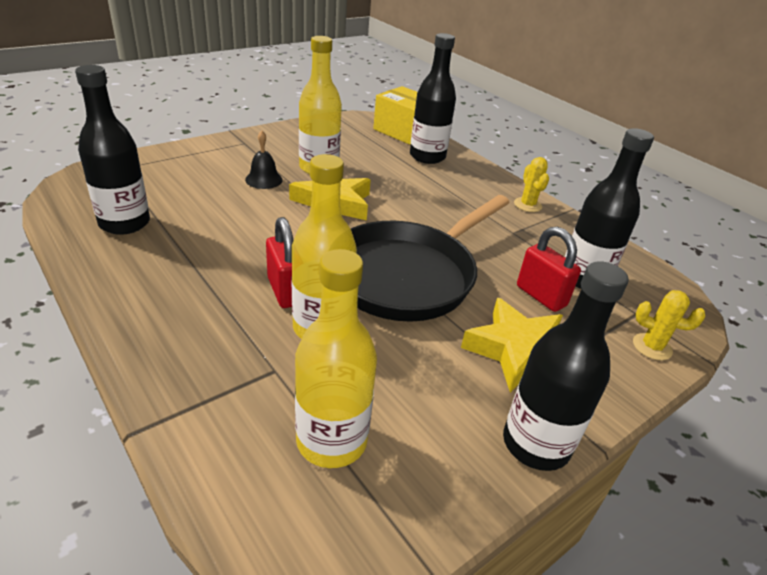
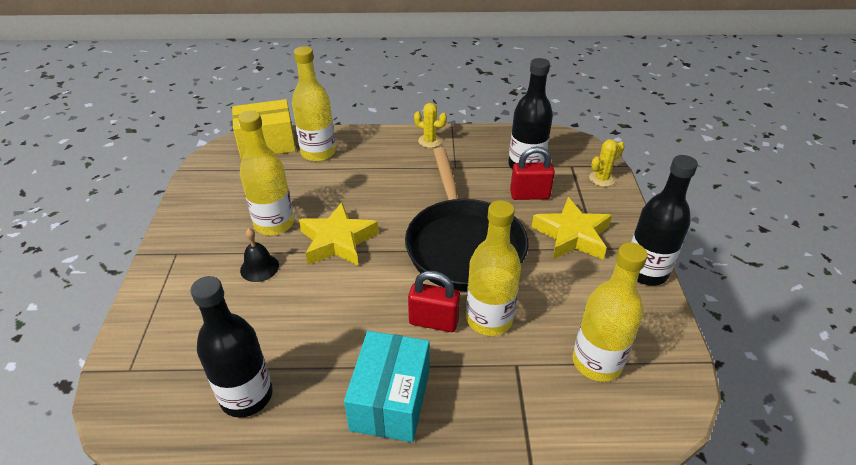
camera: 50 degrees left, 5 degrees up
(168, 299) = (390, 400): none -> turquoise box
(427, 157) = (318, 153): black bottle -> yellow bottle

